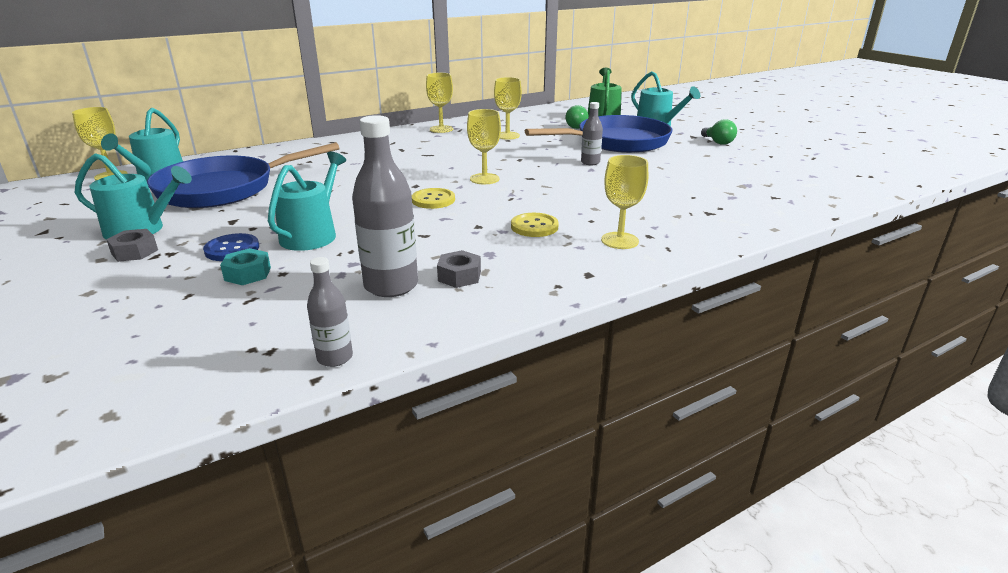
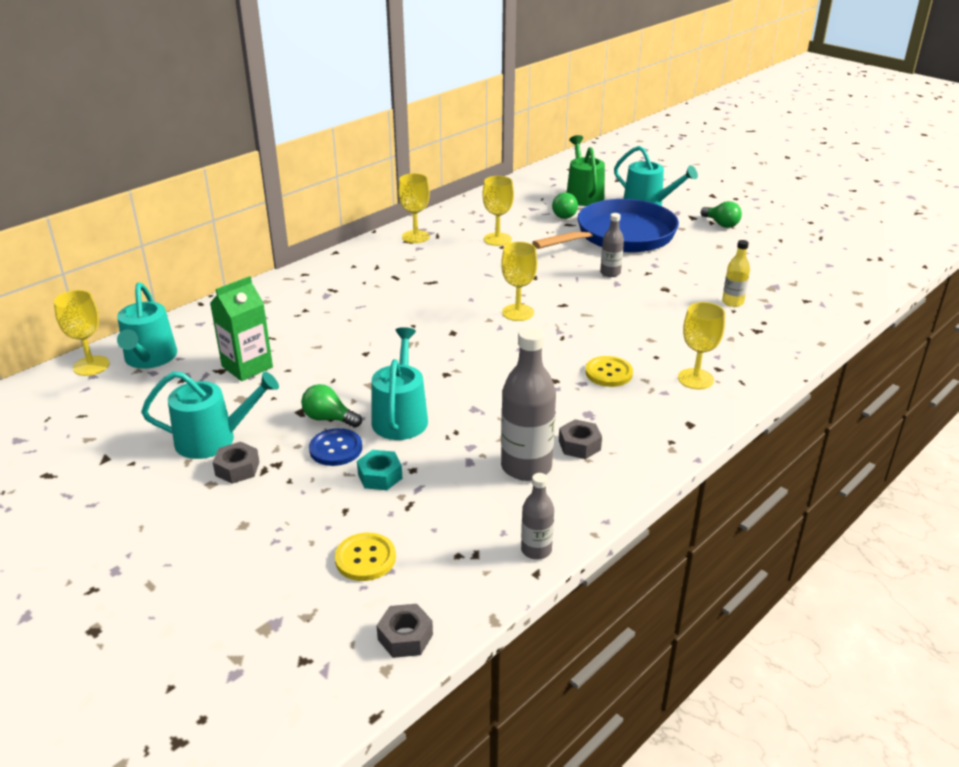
camera: 15 degrees left, 5 degrees up
(118, 415) = (405, 637): none -> grey nut
(224, 189) = (247, 367): blue pan -> green carton
(250, 228) = (329, 419): none -> green light bulb
(433, 200) = (486, 351): yellow button -> yellow button (365, 558)
(696, 191) = (732, 302): none -> yellow bottle

